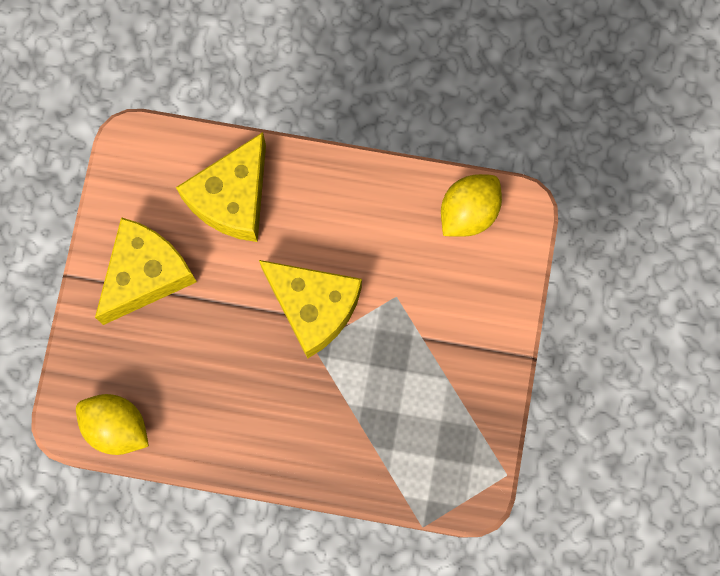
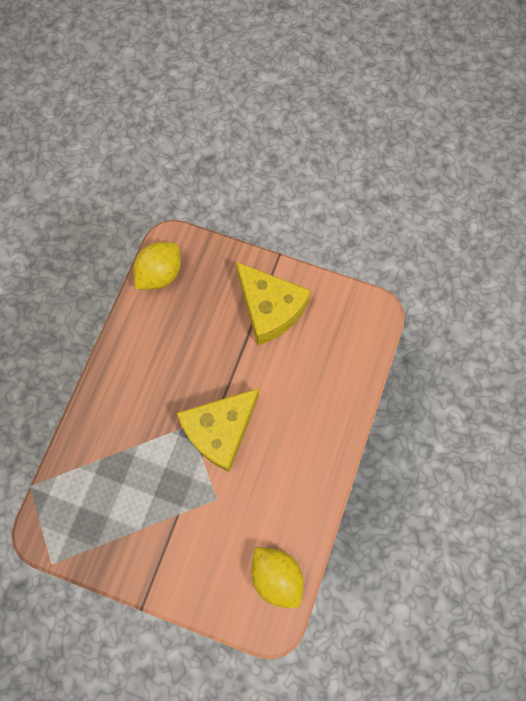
camera: 100 degrees right, 5 degrees down
(232, 198) = (319, 382): yellow cheese -> none

